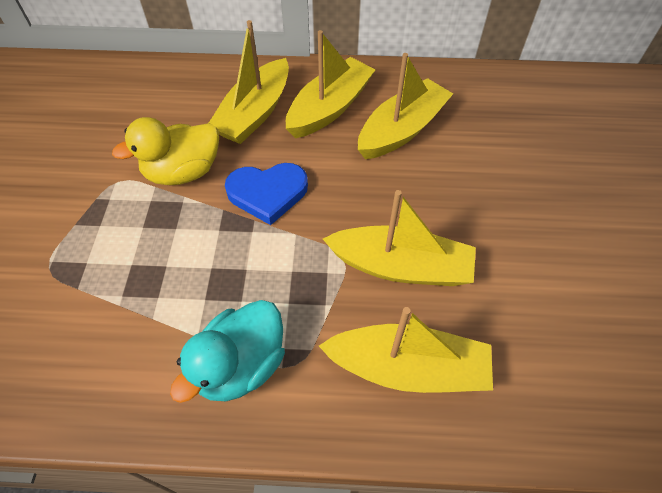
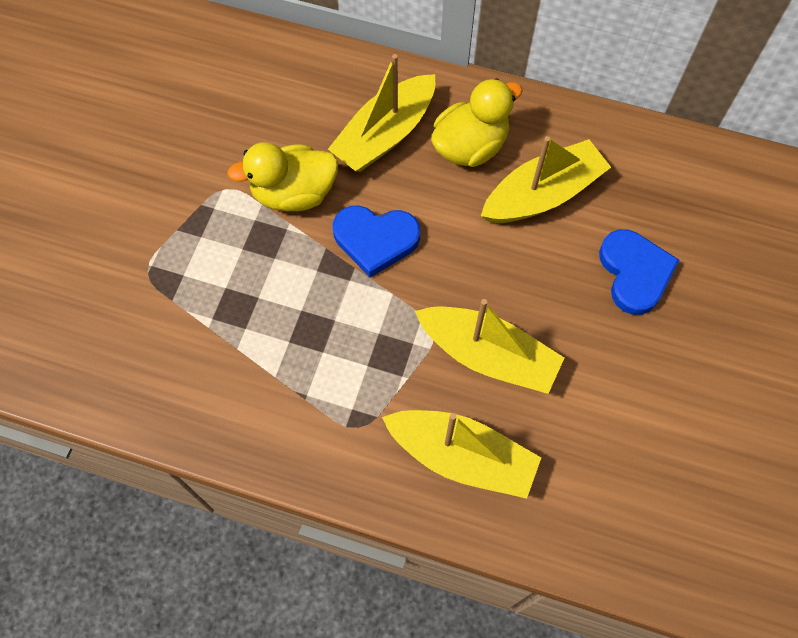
camera: 15 degrees right, 10 degrees up
(241, 365) = (309, 414): turquoise duck -> none
(329, 108) = (470, 146): yellow boat -> yellow duck
(501, 171) = (634, 273): none -> blue heart

